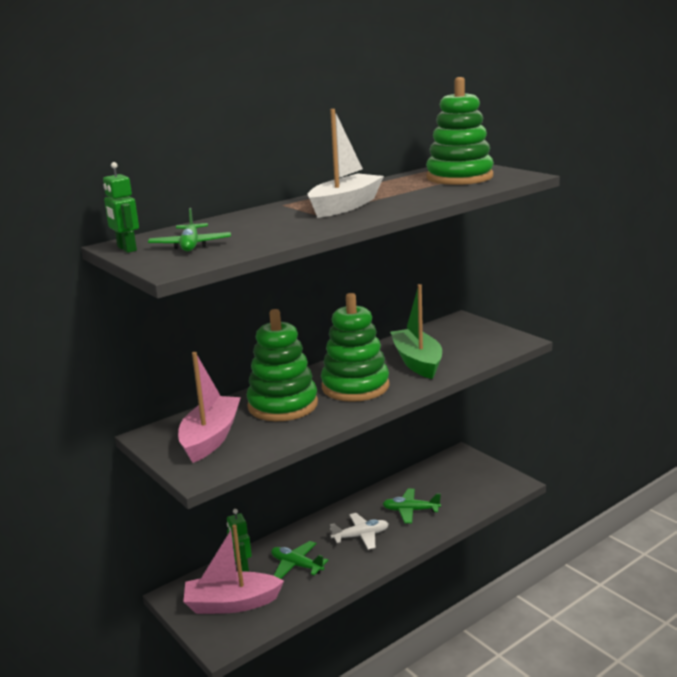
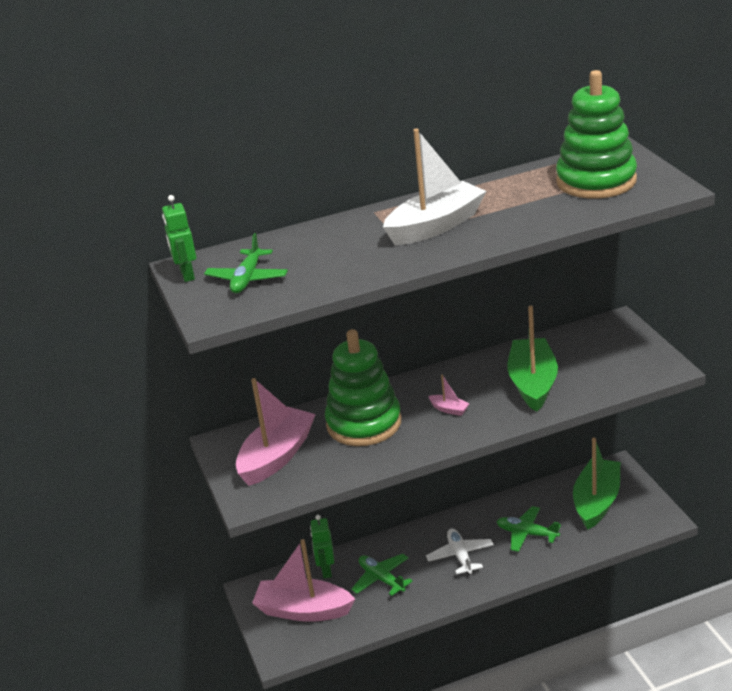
camera: 20 degrees right, 10 degrees up
(355, 386) = (449, 409): green stacking toy -> pink boat
(361, 536) = (460, 556): white plane -> white plane turned 105 degrees counterclockwise
(457, 479) = (597, 502): none -> green boat

